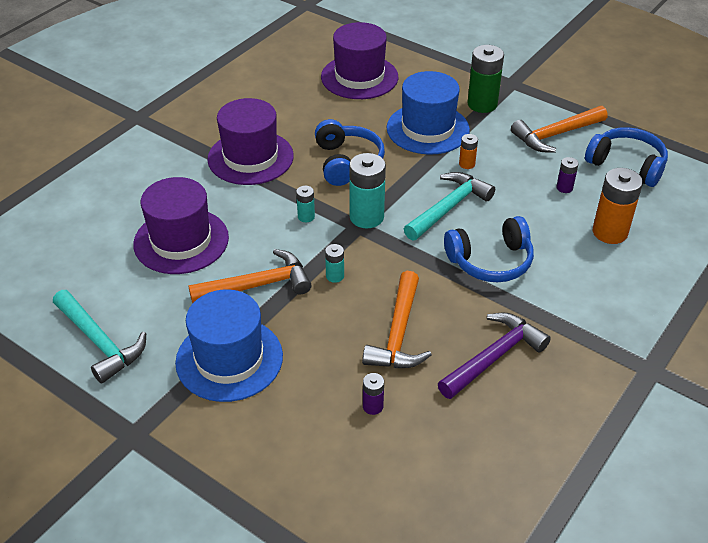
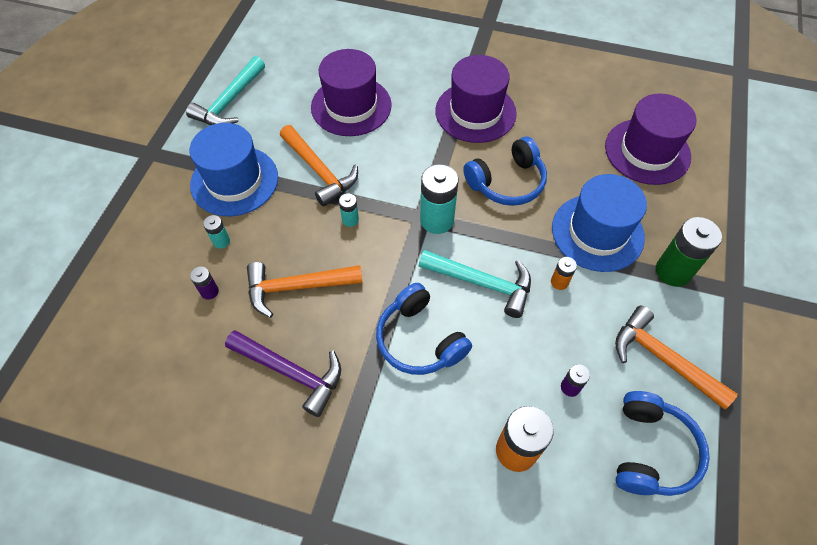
camera: 70 degrees right, 15 degrees up
(306, 216) = (416, 176): turquoise battery -> turquoise battery (221, 241)

